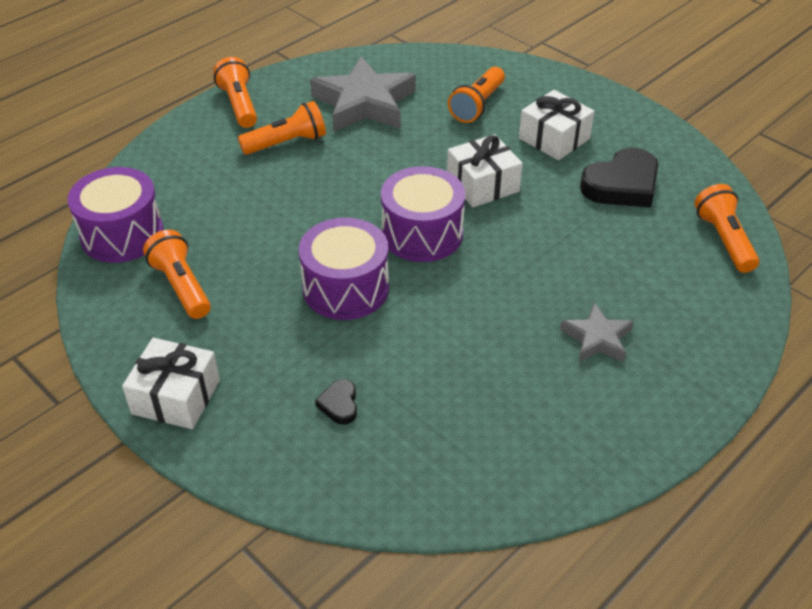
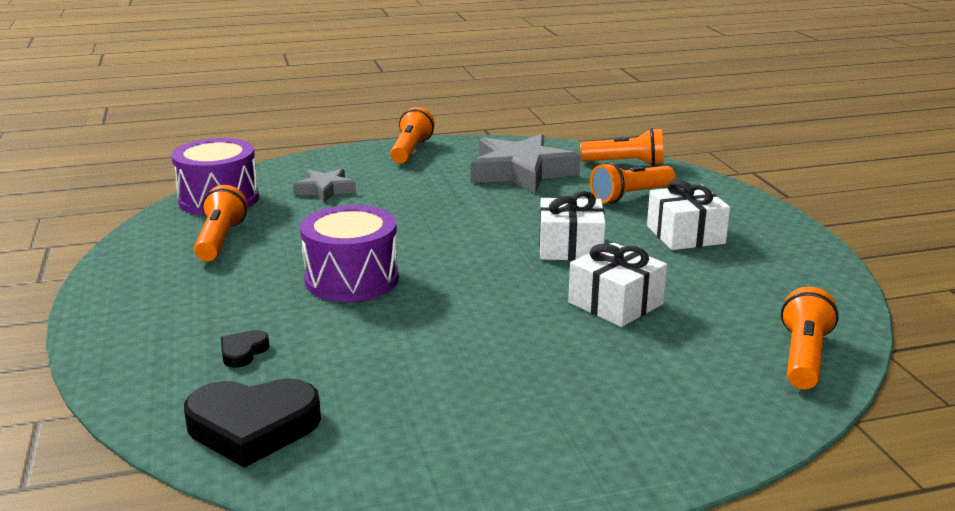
camera: 30 degrees right, 20 degrees down
(176, 397) = (122, 303): white gift -> white gift (615, 303)
(286, 143) = (420, 180): orange flashlight -> orange flashlight (625, 163)
(422, 233) = (468, 264): purple drum -> none
(597, 338) = (556, 388): grey star -> grey star (325, 190)
(622, 185) = (724, 284): black heart -> black heart (253, 427)

